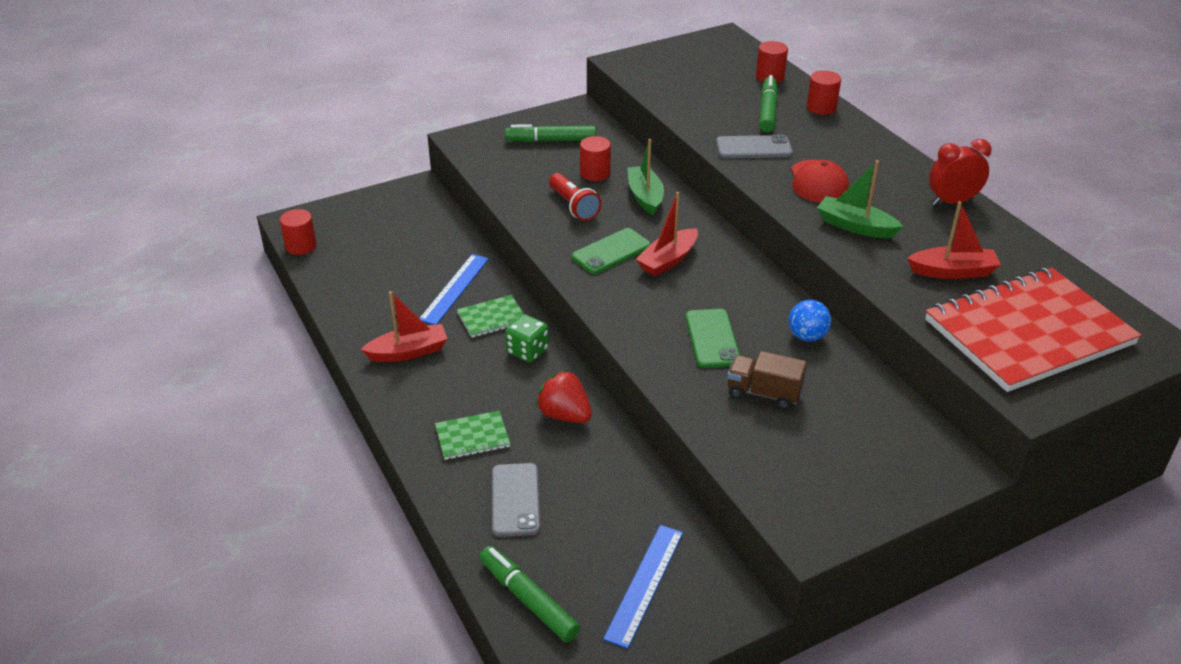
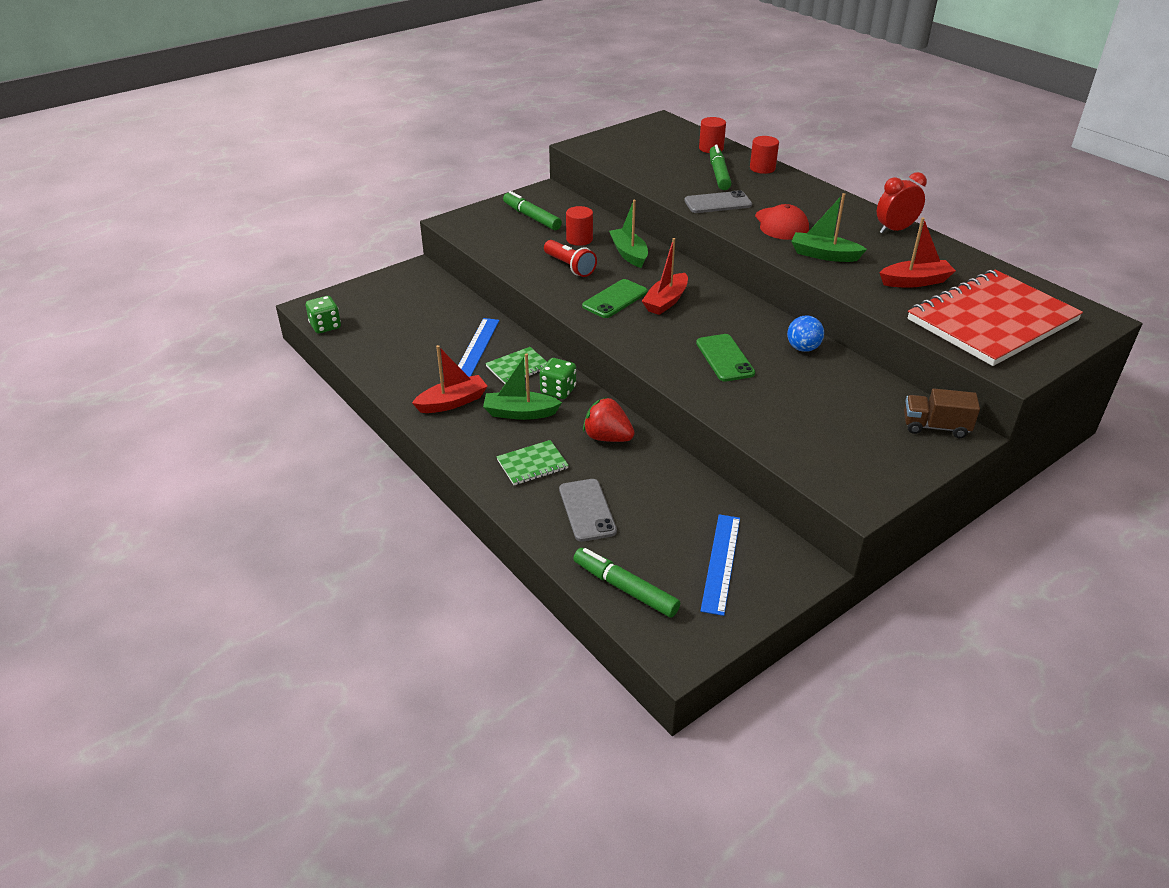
camera: 10 degrees left, 0 degrees up
(301, 246) = (325, 326): red cylinder -> green dice
(477, 373) = (520, 413): none -> green boat
(550, 140) = (531, 217): green marker -> green marker turned 60 degrees clockwise
(763, 393) = (782, 395): brown truck -> brown truck (935, 427)

